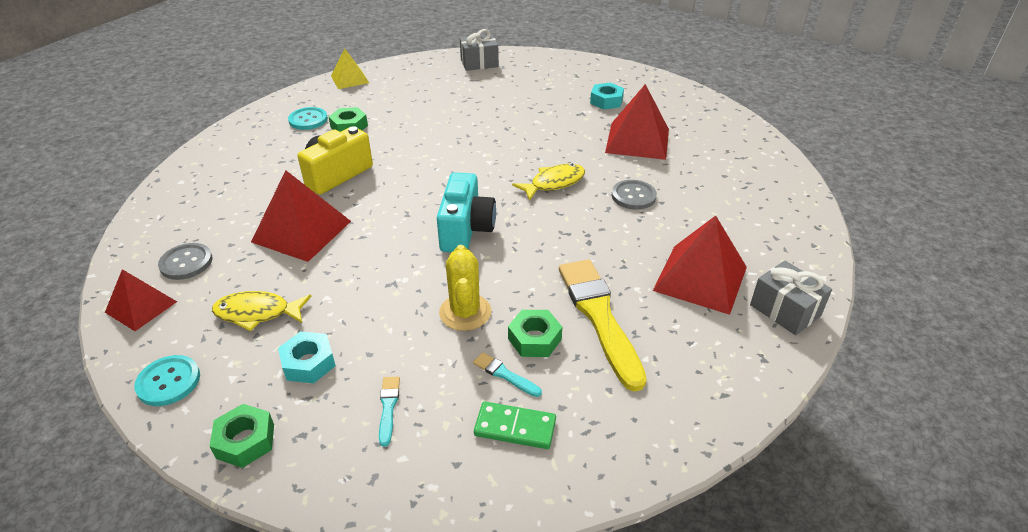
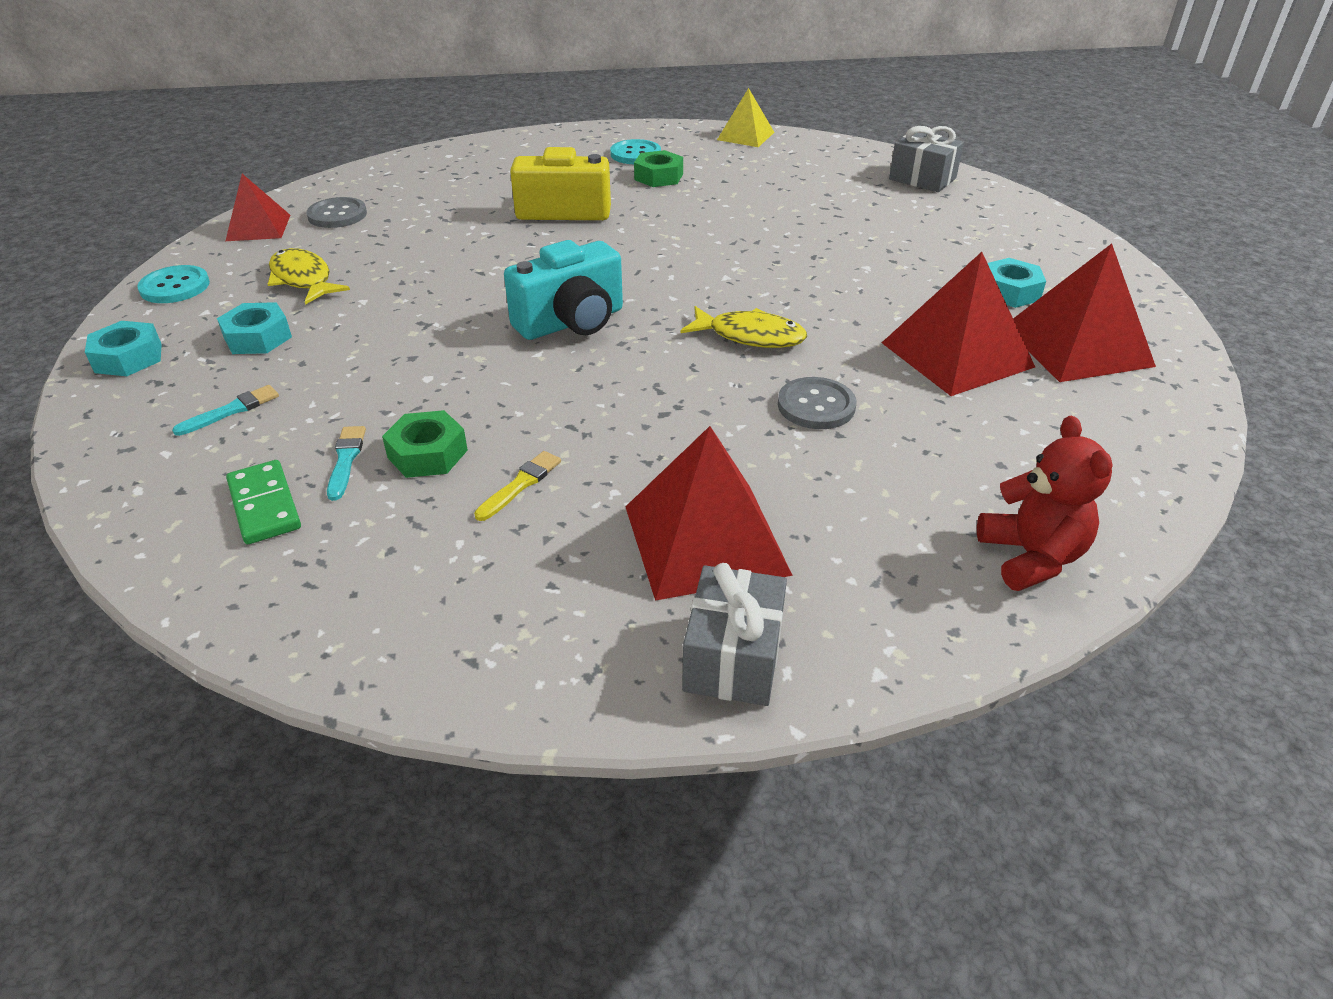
camera: 50 degrees right, 0 degrees up
(245, 441) = (128, 358): green nut -> turquoise nut
(302, 231) = (448, 240): red pyramid -> red pyramid (1077, 346)
(465, 312) = (425, 387): yellow cactus -> none
(599, 317) = (520, 484): yellow brush -> yellow brush, size x0.41
(787, 202) = (1031, 557): none -> red teddy bear

